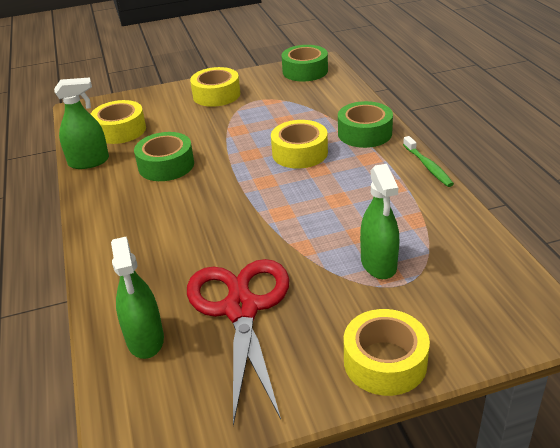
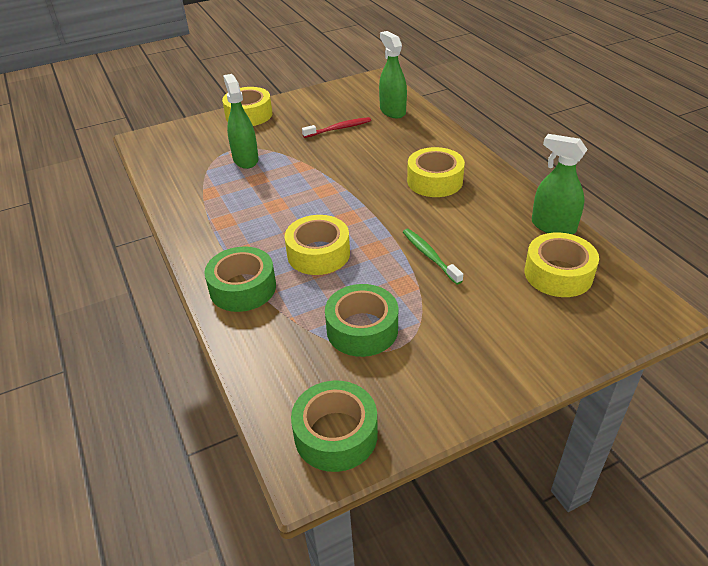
camera: 170 degrees right, 5 degrees up
(89, 162) = (553, 226): green spray bottle -> green spray bottle turned 60 degrees clockwise
(166, 165) = (462, 228): green tape -> green tape (362, 329)
(216, 95) = (467, 355): yellow tape -> yellow tape (434, 181)
(241, 309) = (339, 128): red scissors -> red toothbrush
(428, 166) = (182, 245): green toothbrush -> green toothbrush (429, 256)

